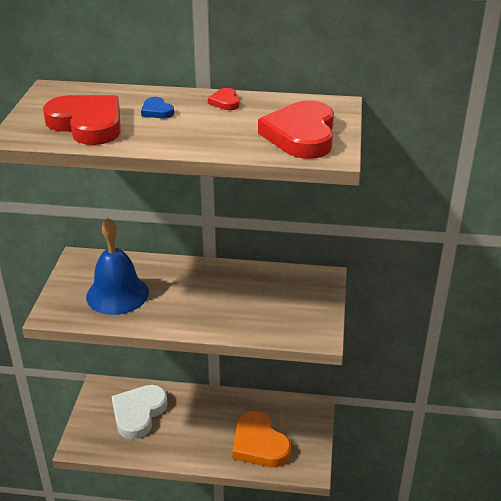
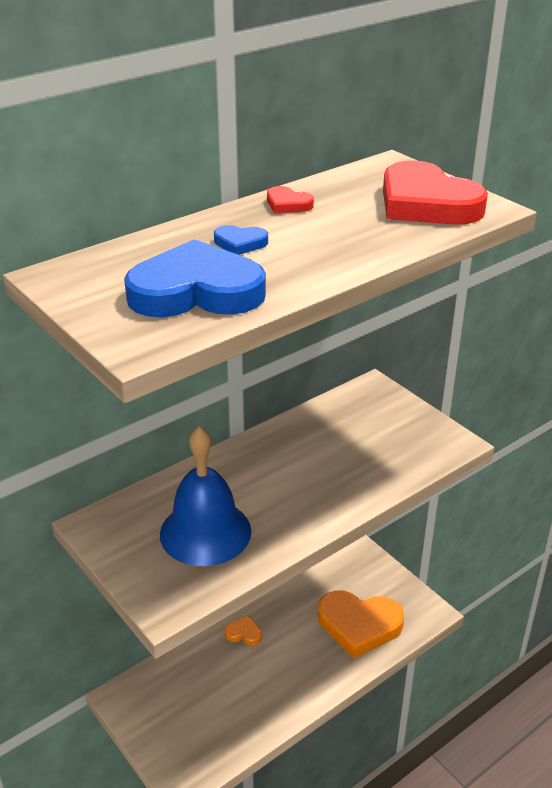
camera: 45 degrees left, 0 degrees up
(87, 124) = (196, 291): red heart -> blue heart
(138, 413) = (204, 690): white heart -> none
(193, 401) = (244, 633): none -> orange heart

